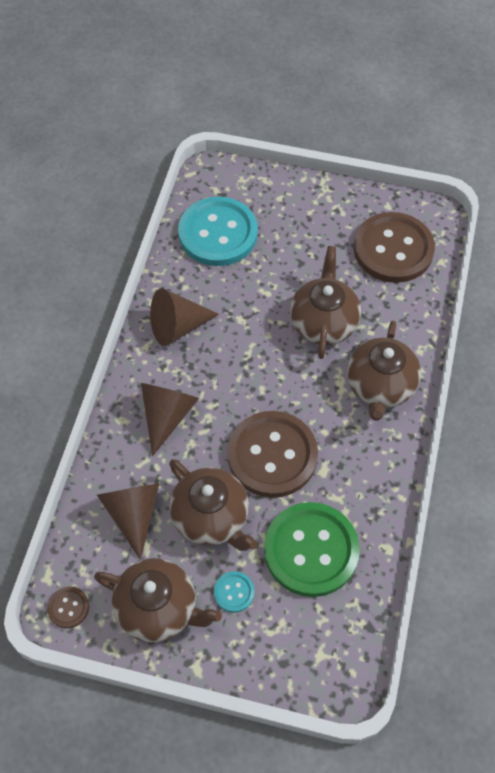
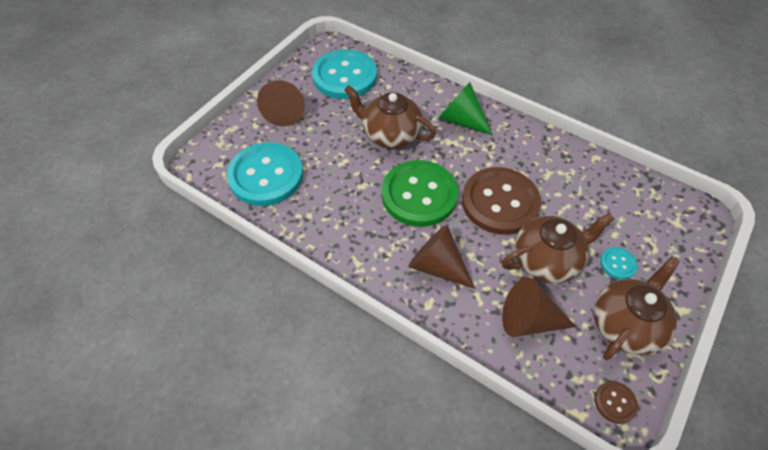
camera: 70 degrees left, 5 degrees down
(177, 327) = (348, 232): brown cone -> brown cone (285, 111)
(311, 550) = (589, 202): green button -> green button (419, 195)
(380, 386) = (461, 120): brown teapot -> green cone
(393, 249) = (345, 76): brown button -> turquoise button

